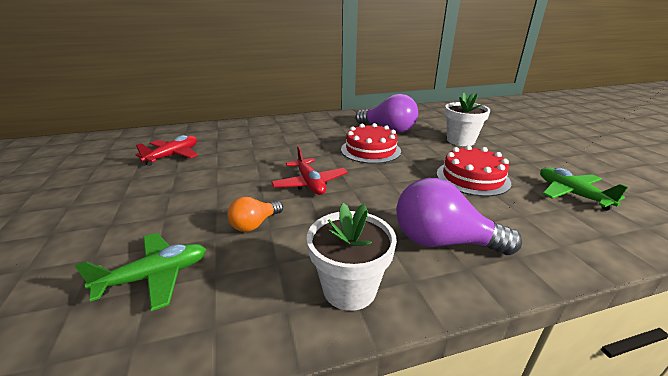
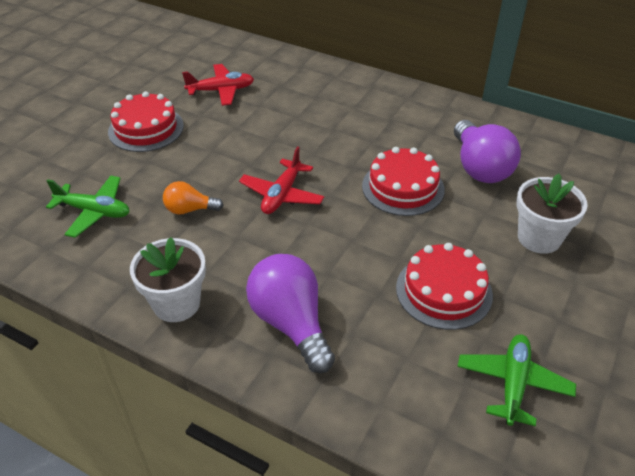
camera: 45 degrees right, 15 degrees up
(131, 198) = (146, 129): none -> red cake

